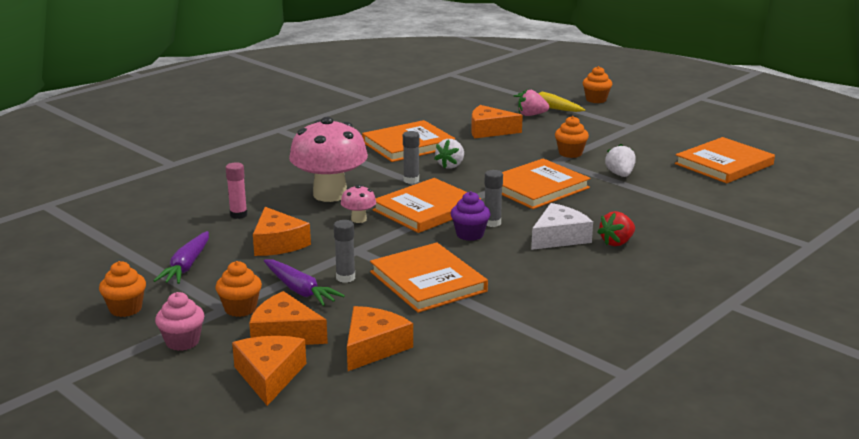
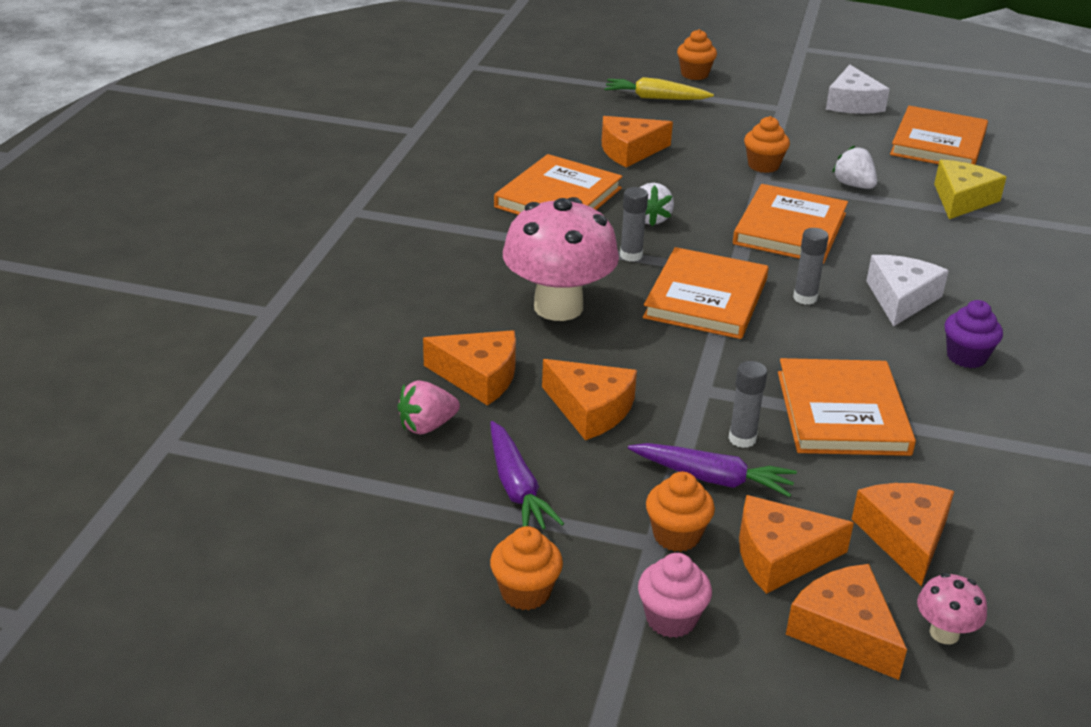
camera: 30 degrees left, 10 degrees up
(238, 215) = (479, 376): pink glue stick -> orange cheese
(359, 219) = (644, 338): pink mushroom -> pink mushroom (944, 633)
(428, 281) = (842, 412): orange book -> orange book turned 60 degrees clockwise
(470, 234) = (801, 323): purple cupcake -> purple cupcake (966, 357)
(531, 115) = (649, 114): pink strawberry -> pink strawberry (427, 426)
(617, 242) = (967, 289): red strawberry -> none
(691, 132) = (852, 103): none -> white cheese
(692, 197) = (962, 199): none -> yellow cheese

